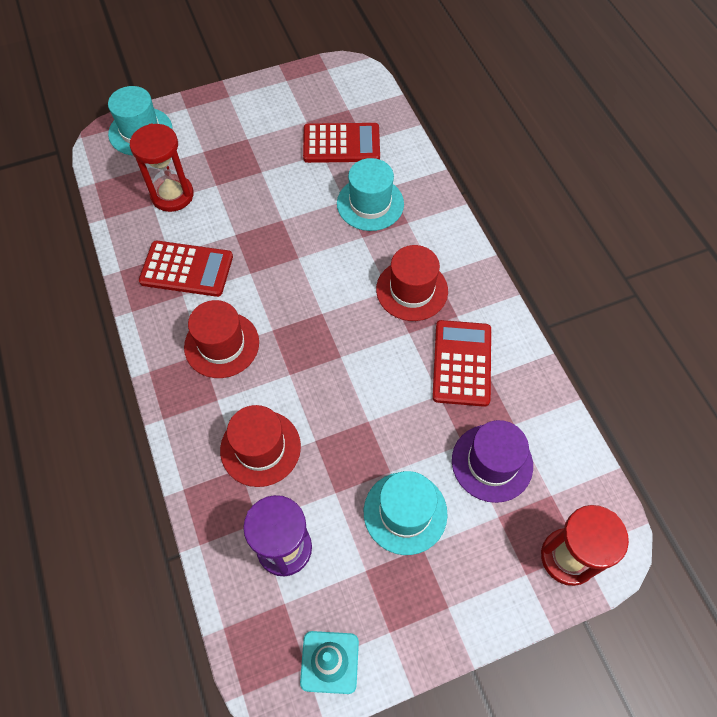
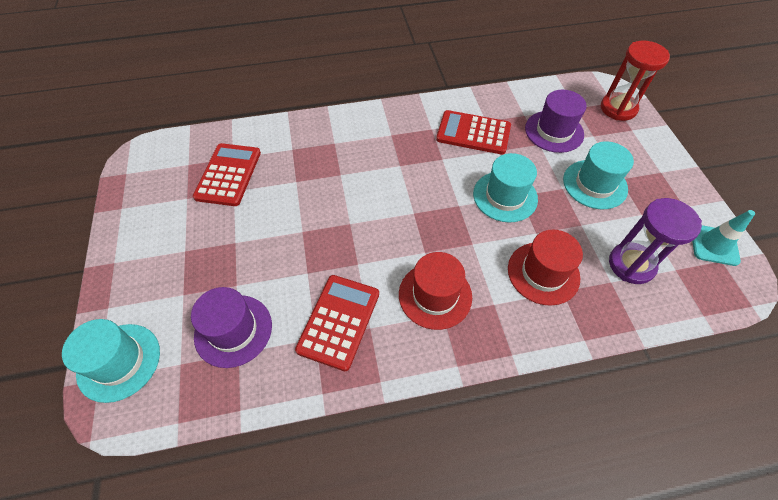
camera: 80 degrees left, 5 degrees down
(172, 195) = (233, 330): red hourglass -> purple hat
(370, 204) = (306, 164): turquoise hat -> turquoise hat (505, 196)
(412, 290) = (402, 151): red hat -> none

